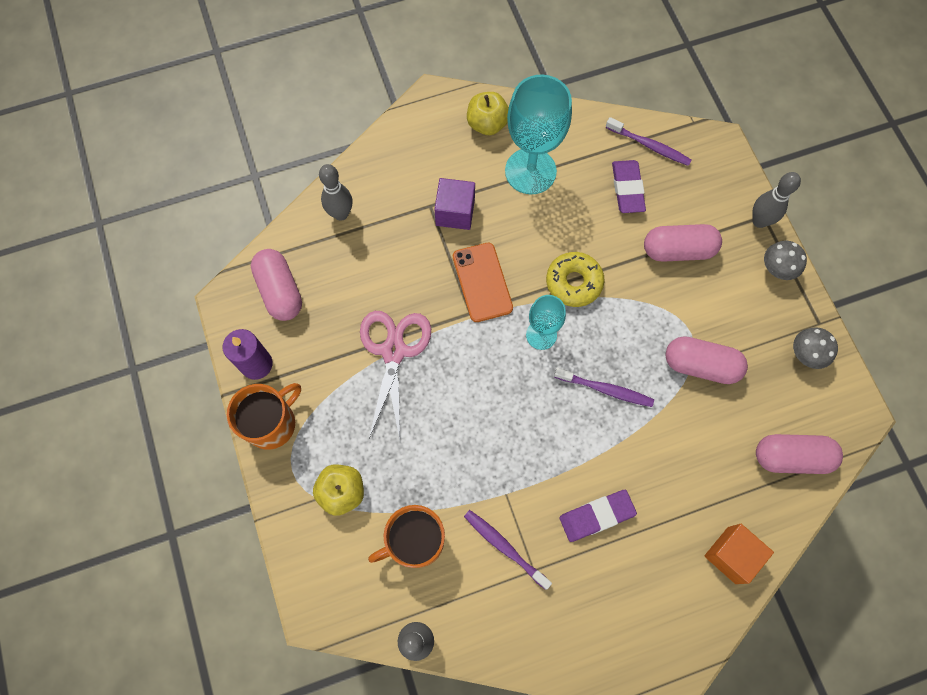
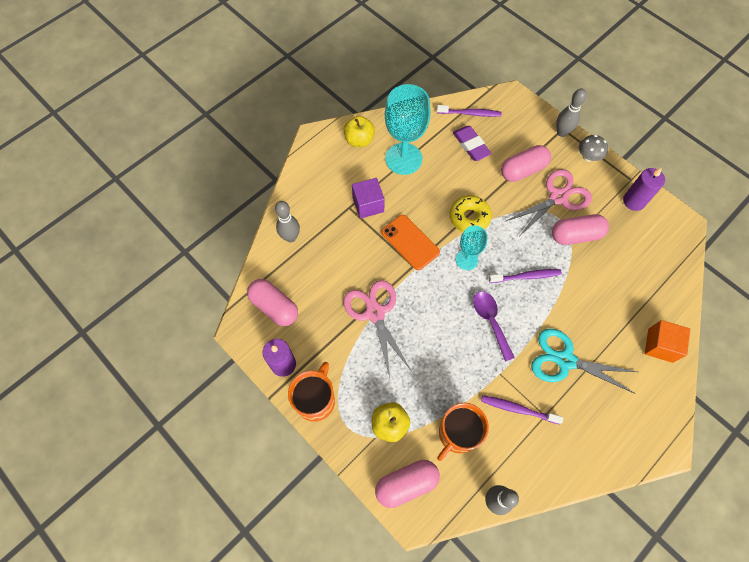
camera: 25 degrees left, 5 degrees down
(529, 425) = (490, 321): none -> purple spoon
(596, 516) = (565, 360): purple eraser -> turquoise scissors
(705, 305) = (558, 197): none -> pink scissors
(791, 457) = (660, 268): pink capsule -> pink capsule (406, 484)
(806, 354) = (634, 201): grey mushroom -> purple candle

